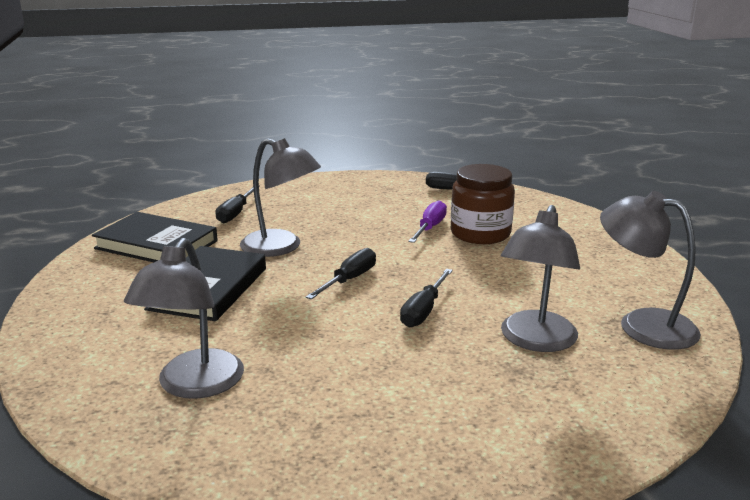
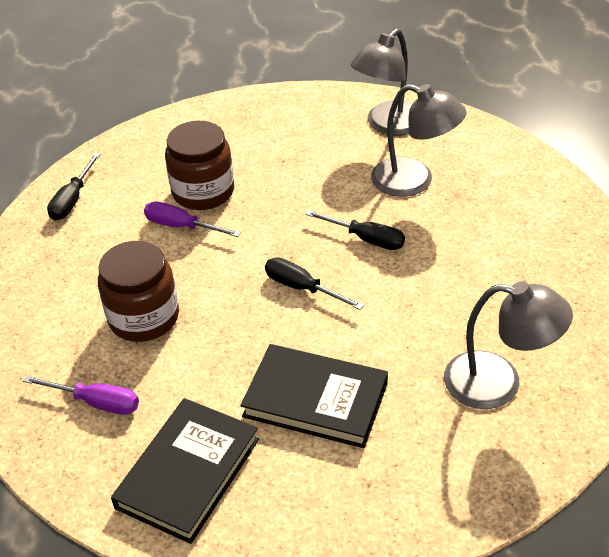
camera: 85 degrees left, 20 degrees up
(236, 213) = (96, 402): black screwdriver -> purple screwdriver
(281, 247) = (215, 347): grey lamp -> none
(319, 221) = (144, 317): none -> brown jar

